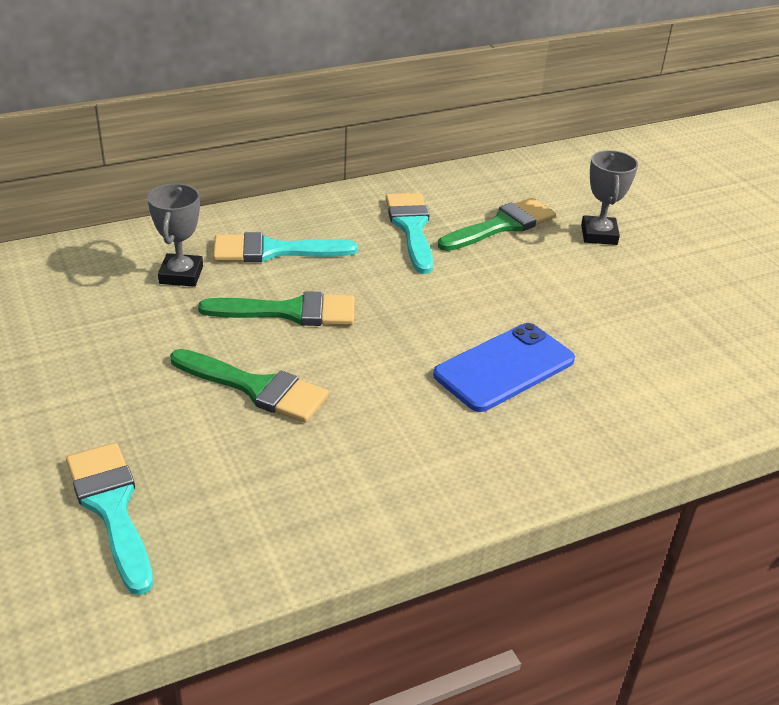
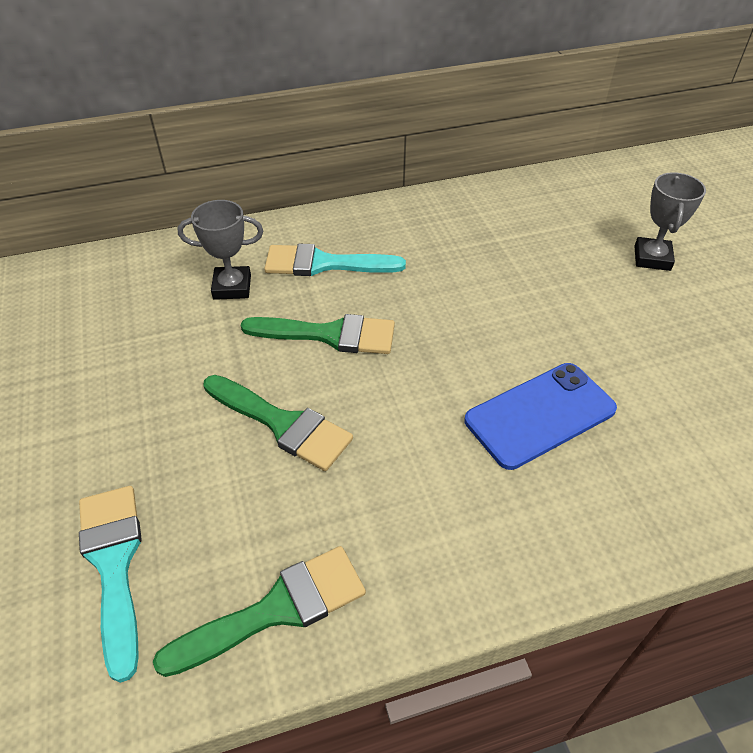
camera: 10 degrees right, 10 degrees up
(181, 275) = (232, 287): grey trophy -> grey trophy turned 75 degrees clockwise
(411, 227) = (461, 243): turquoise brush -> none
(502, 225) = (553, 243): green brush -> green brush (277, 609)

